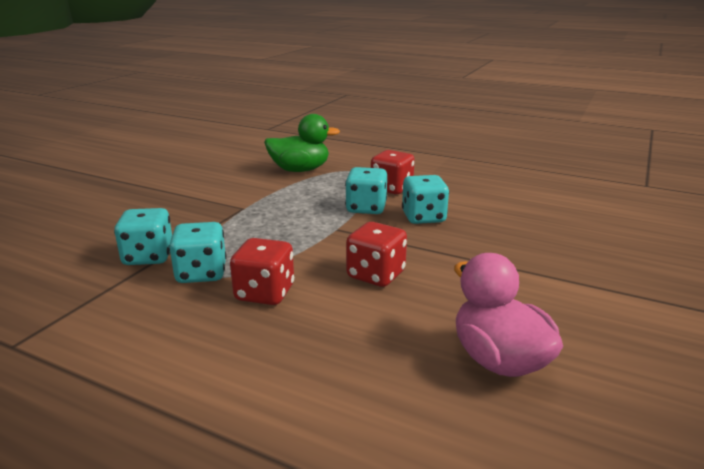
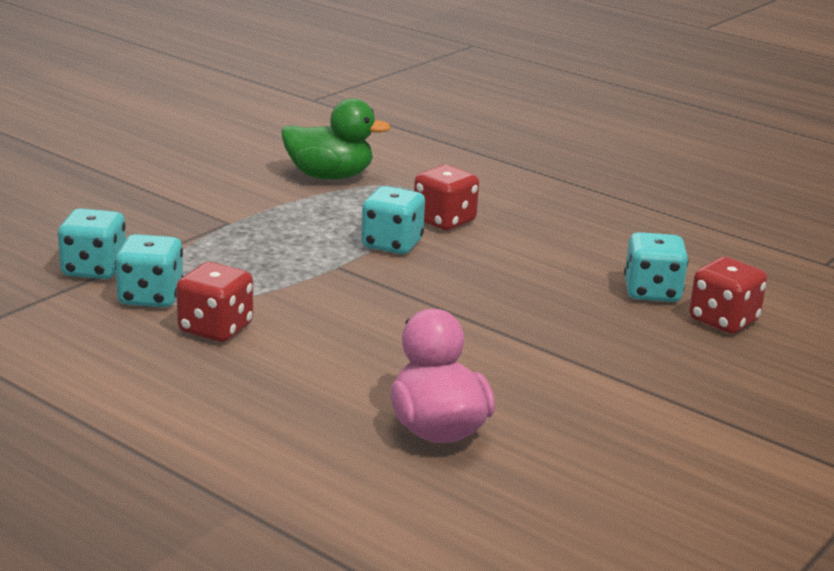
camera: 10 degrees right, 0 degrees up
(376, 275) = (355, 328): red dice -> red dice (723, 321)
(423, 217) = (461, 267): turquoise dice -> turquoise dice (652, 292)

